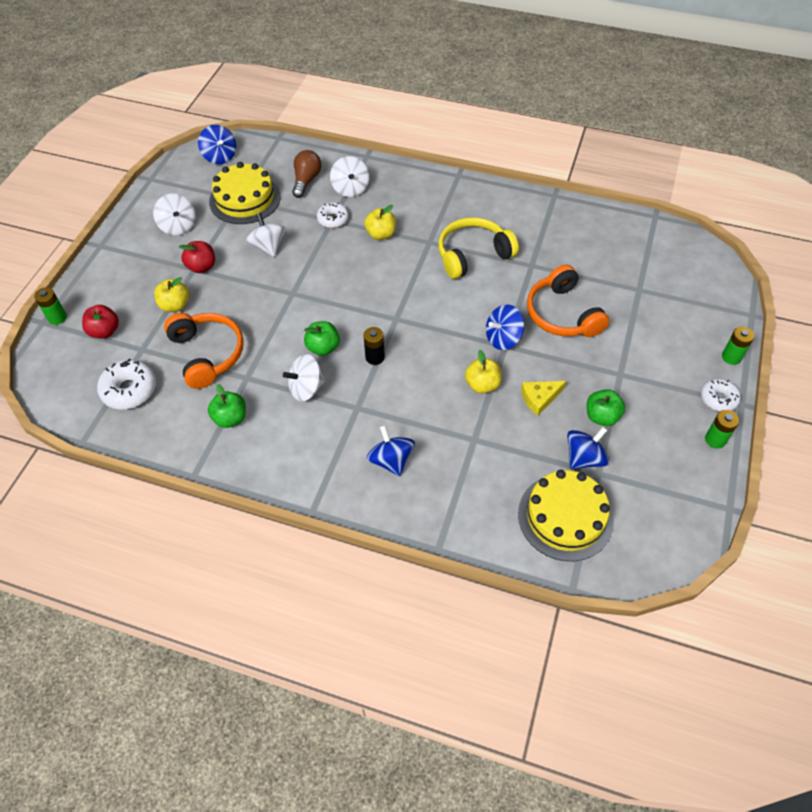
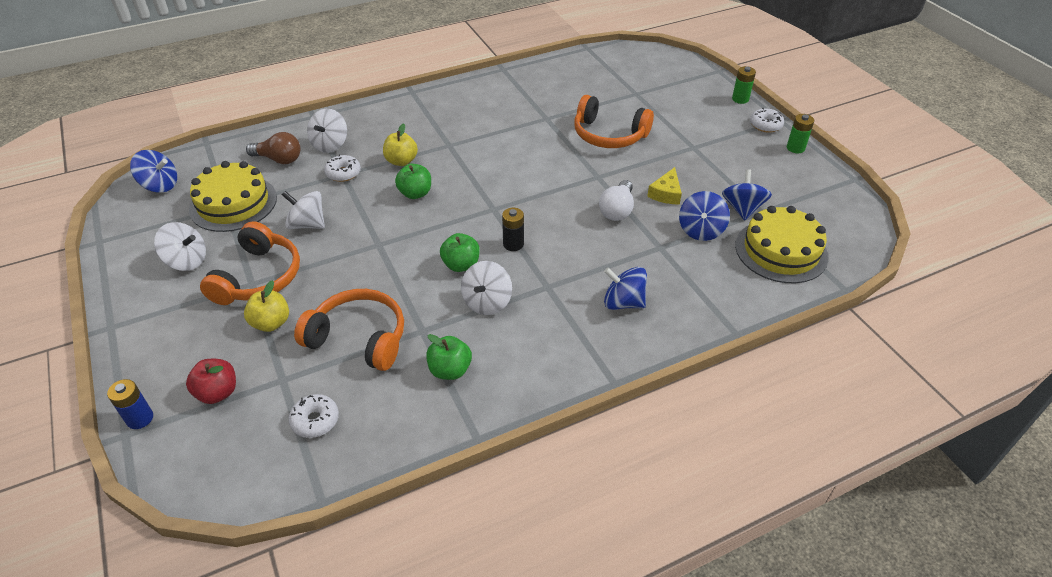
camera: 45 degrees left, 10 degrees down
(57, 318) = (140, 418): green battery -> blue battery
(129, 390) = (315, 420): white donut -> white donut, size x0.65
(202, 267) = (258, 277): red apple -> orange headphones
(306, 180) = (279, 159): brown light bulb -> brown light bulb turned 135 degrees clockwise
(350, 189) = (330, 145): white spinning top -> white spinning top turned 75 degrees clockwise
(473, 255) = (495, 135): yellow headphones -> none
(482, 385) = (617, 210): yellow apple -> white light bulb
(503, 338) = (590, 173): blue spinning top -> blue spinning top (701, 230)
(602, 416) = (718, 178): green apple -> green apple (415, 193)

